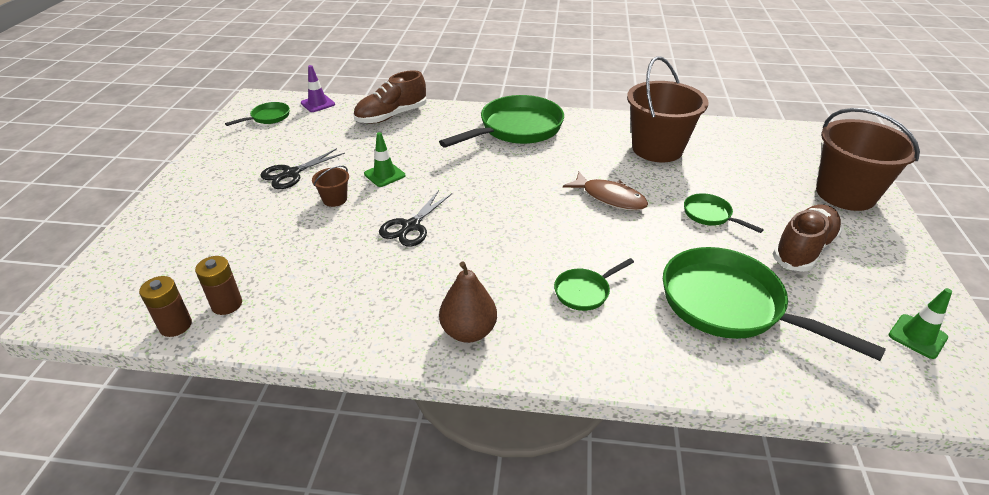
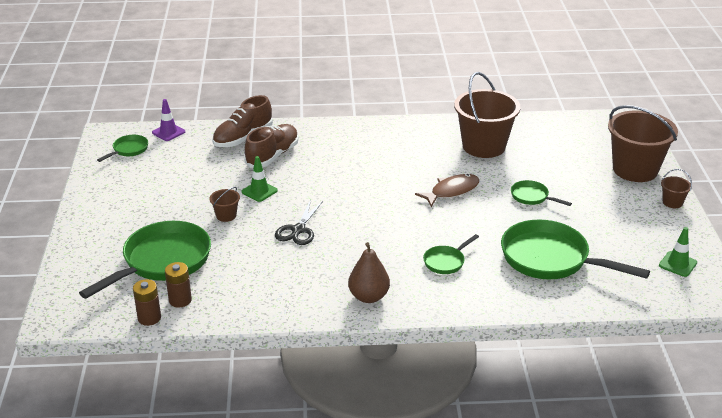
camera: 10 degrees left, 5 degrees down
(291, 173) = (178, 198): black scissors -> none
(516, 129) = (359, 140): green pan -> green pan (162, 261)
(610, 198) = (452, 191): brown fish -> brown fish turned 60 degrees counterclockwise
(803, 249) = (602, 215): brown shoe -> brown shoe (272, 156)
(899, 242) = (672, 202): none -> brown bucket

